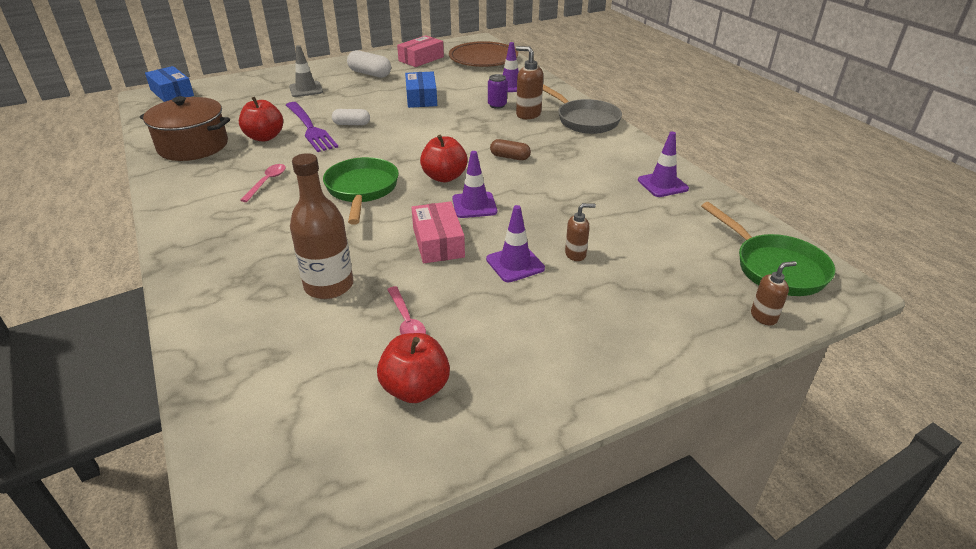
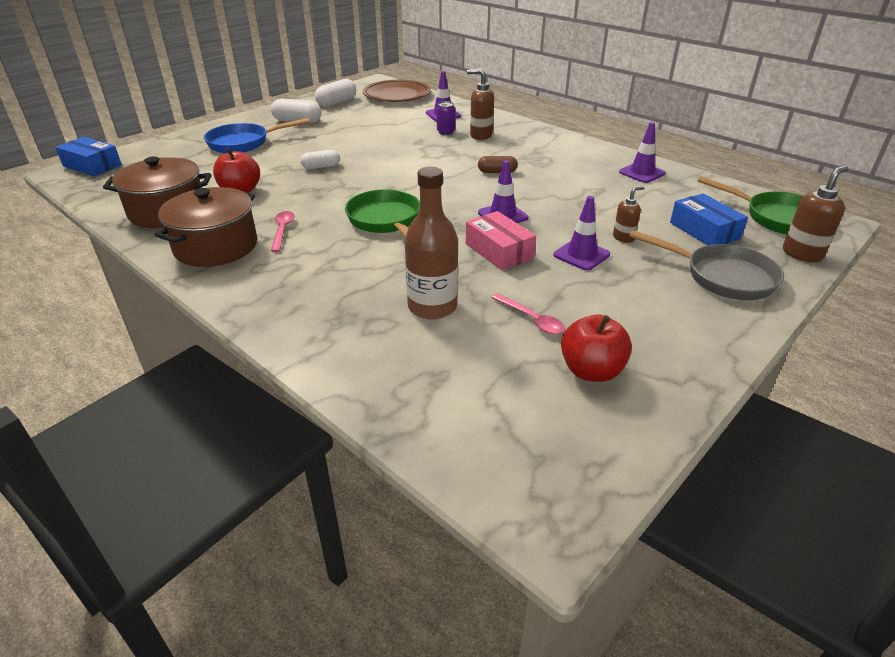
camera: 20 degrees left, 0 degrees up
(203, 187) = (216, 246): none -> brown pot
(306, 89) = (243, 143): grey traffic cone -> blue pan
(310, 128) = (282, 176): purple fork -> none
(421, 59) = (337, 102): pink box -> white capsule
(421, 98) = (369, 135): blue box -> blue box (704, 231)
(444, 177) = (454, 197): red apple -> none
(584, 120) = (533, 133): grey pan -> grey pan (722, 277)
(764, 317) = (802, 254): brown soap dispenser -> brown soap dispenser, size x1.59

